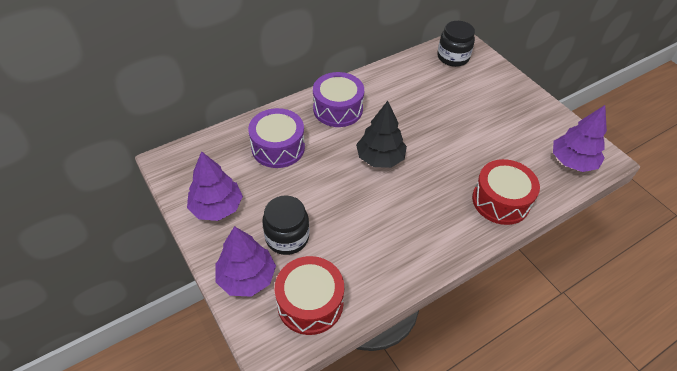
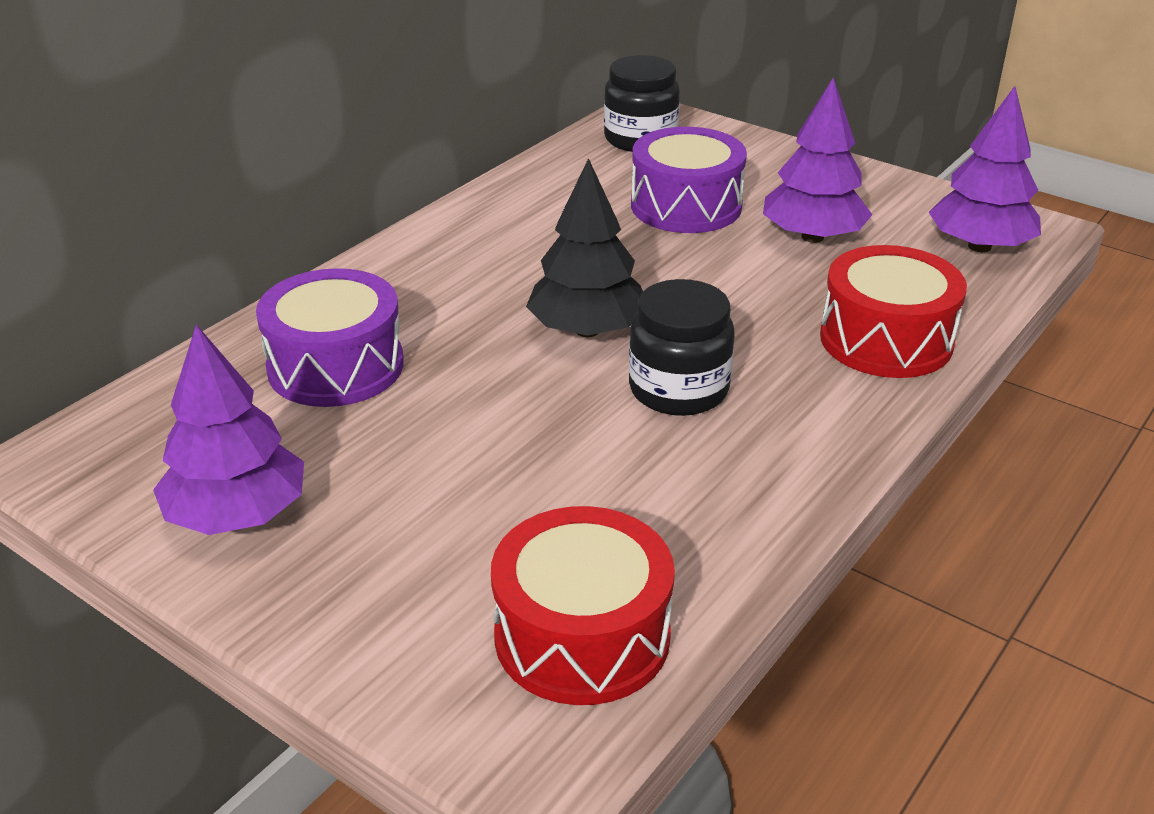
camera: 20 degrees left, 15 degrees down
(247, 277) = (392, 632): purple tree -> purple tree (812, 237)
(287, 237) = (452, 525): black jar -> black jar (678, 389)
(338, 109) = (441, 269): purple drum -> purple drum (686, 206)

